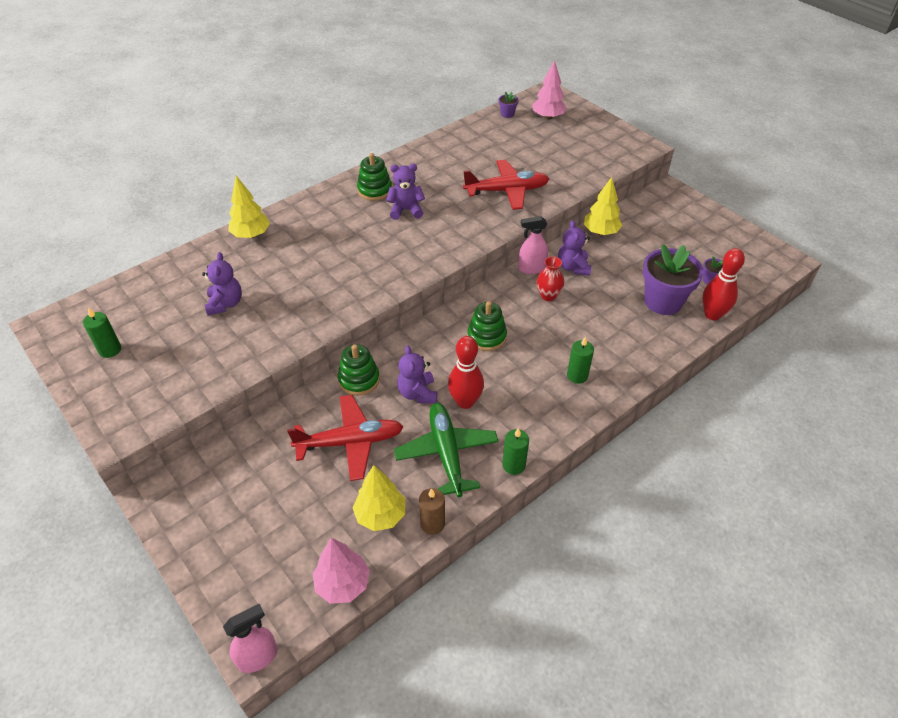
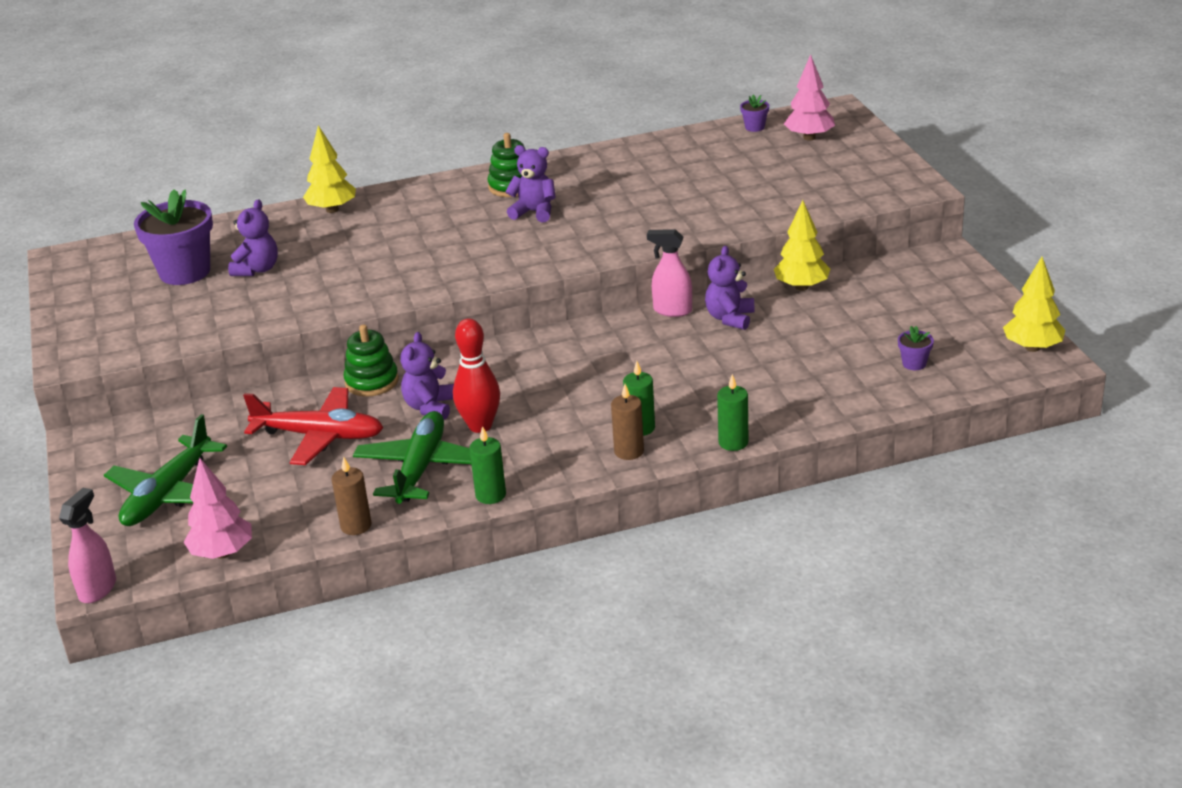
camera: 25 degrees right, 15 degrees down
(110, 350) = (111, 290): green candle -> green candle (733, 442)
(258, 657) = (98, 589): pink spray bottle -> pink spray bottle turned 60 degrees counterclockwise
(261, 535) = (168, 494): none -> green plane
(380, 515) = (305, 506): yellow tree -> yellow tree (1032, 347)
(486, 337) = (557, 369): green stacking toy -> none
(507, 191) = (681, 210): red plane -> none
(548, 296) = (671, 342): red vase -> none
(583, 399) = (629, 451): none -> brown candle
(663, 301) = (823, 375): purple flower pot -> purple flower pot (185, 272)
(712, 314) = (882, 400): red bowling pin -> none

